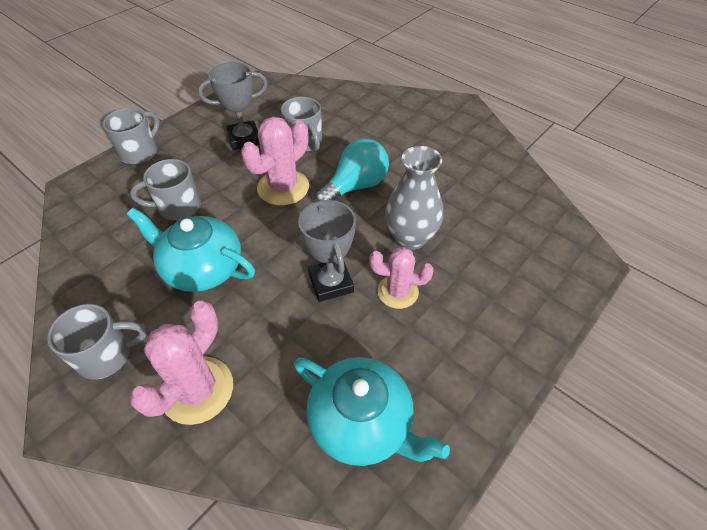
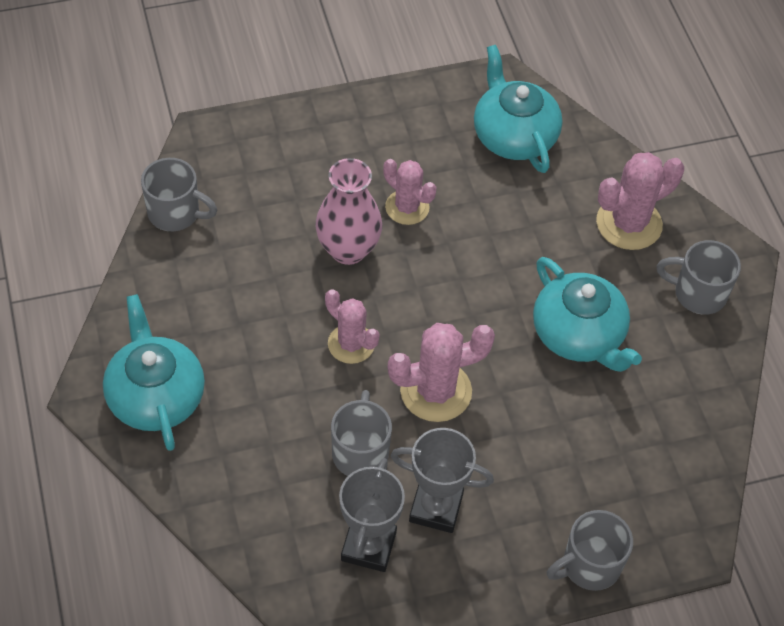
camera: 150 degrees left, 5 degrees up
(178, 207) = (573, 433): grey mug -> grey mug (175, 213)
(331, 283) = (462, 249): grey trophy -> grey trophy (368, 546)
(356, 186) = (351, 344): turquoise light bulb -> pink cactus
(410, 238) = (348, 249): grey vase -> pink vase
(433, 117) = (156, 396): none -> turquoise teapot

